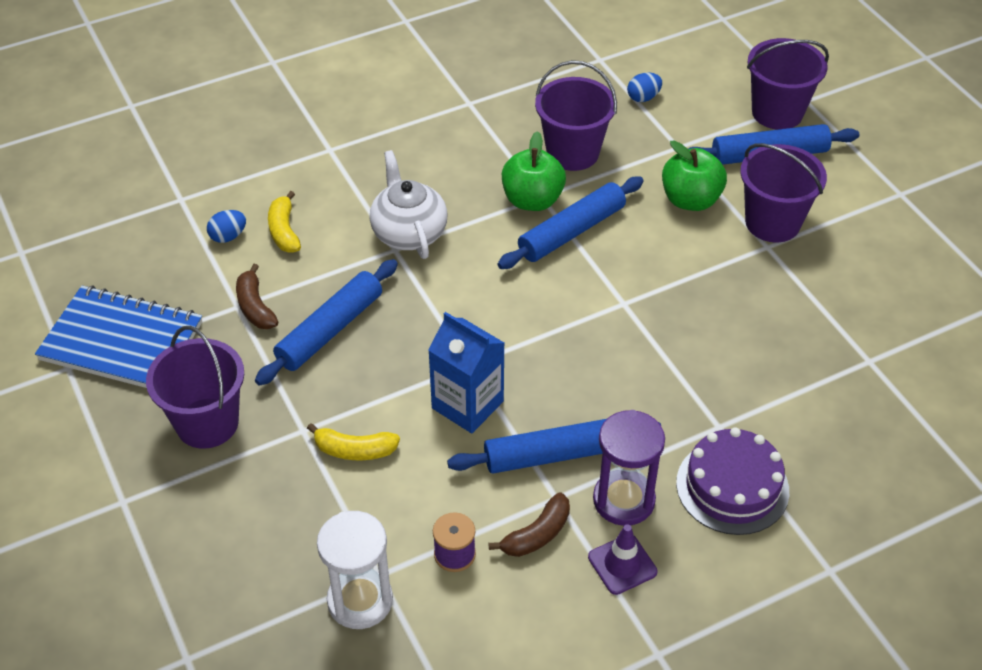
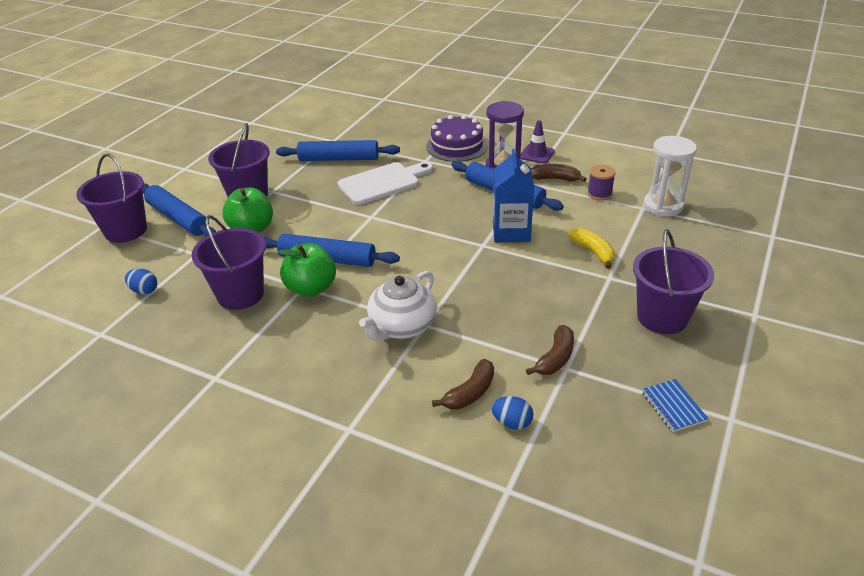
camera: 125 degrees left, 10 degrees down
(122, 341) = (673, 406): blue notebook -> blue notebook, size x0.44
(284, 231) = (470, 393): yellow banana -> brown banana
(330, 330) = (528, 311): blue rolling pin -> blue rolling pin (339, 159)
(695, 352) = (382, 183): none -> white cutting board

